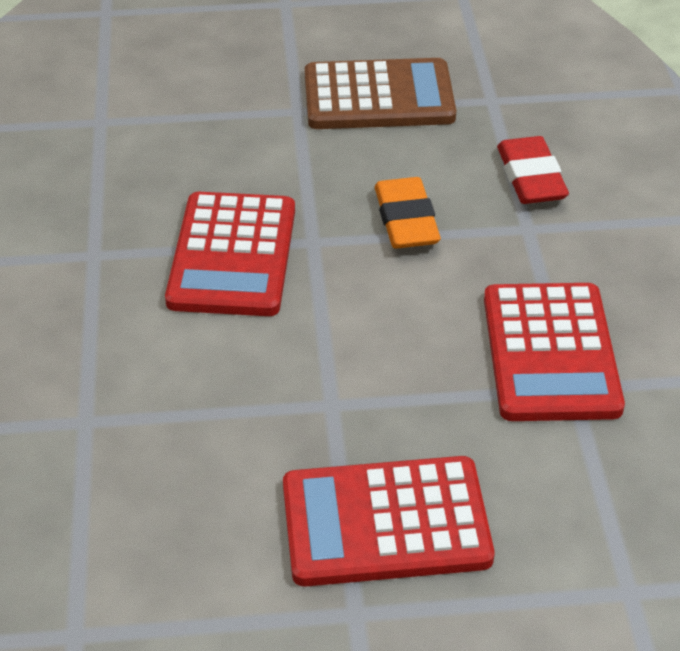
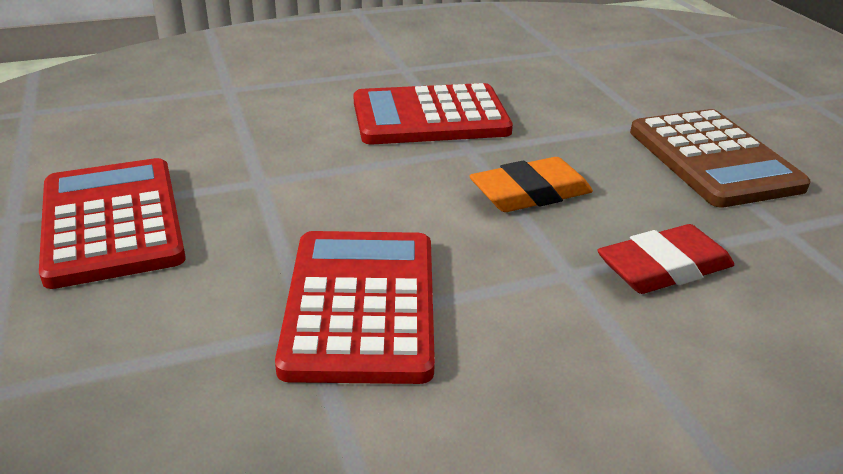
camera: 75 degrees right, 10 degrees down
(550, 353) = (361, 305): red calculator -> red calculator turned 105 degrees clockwise

